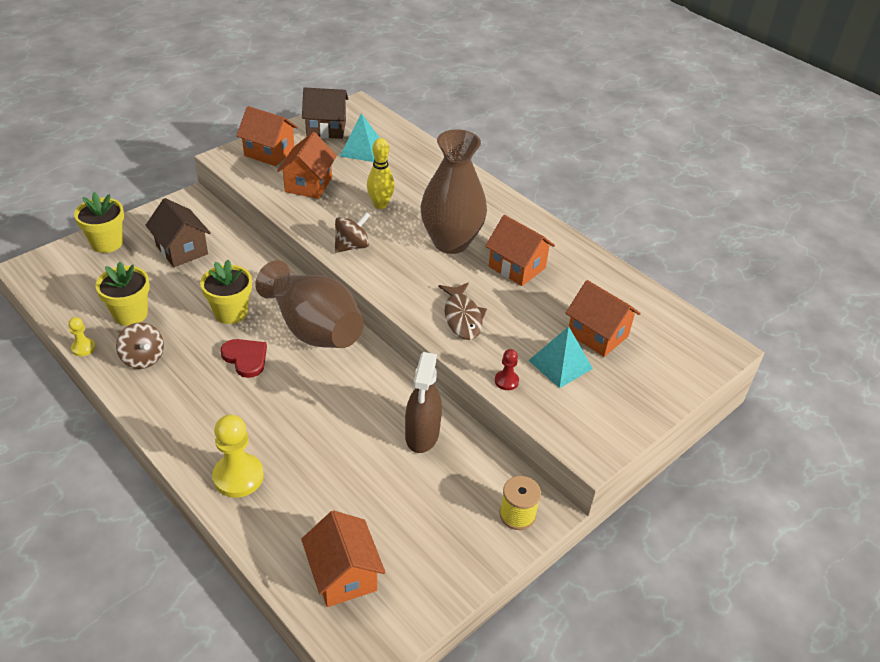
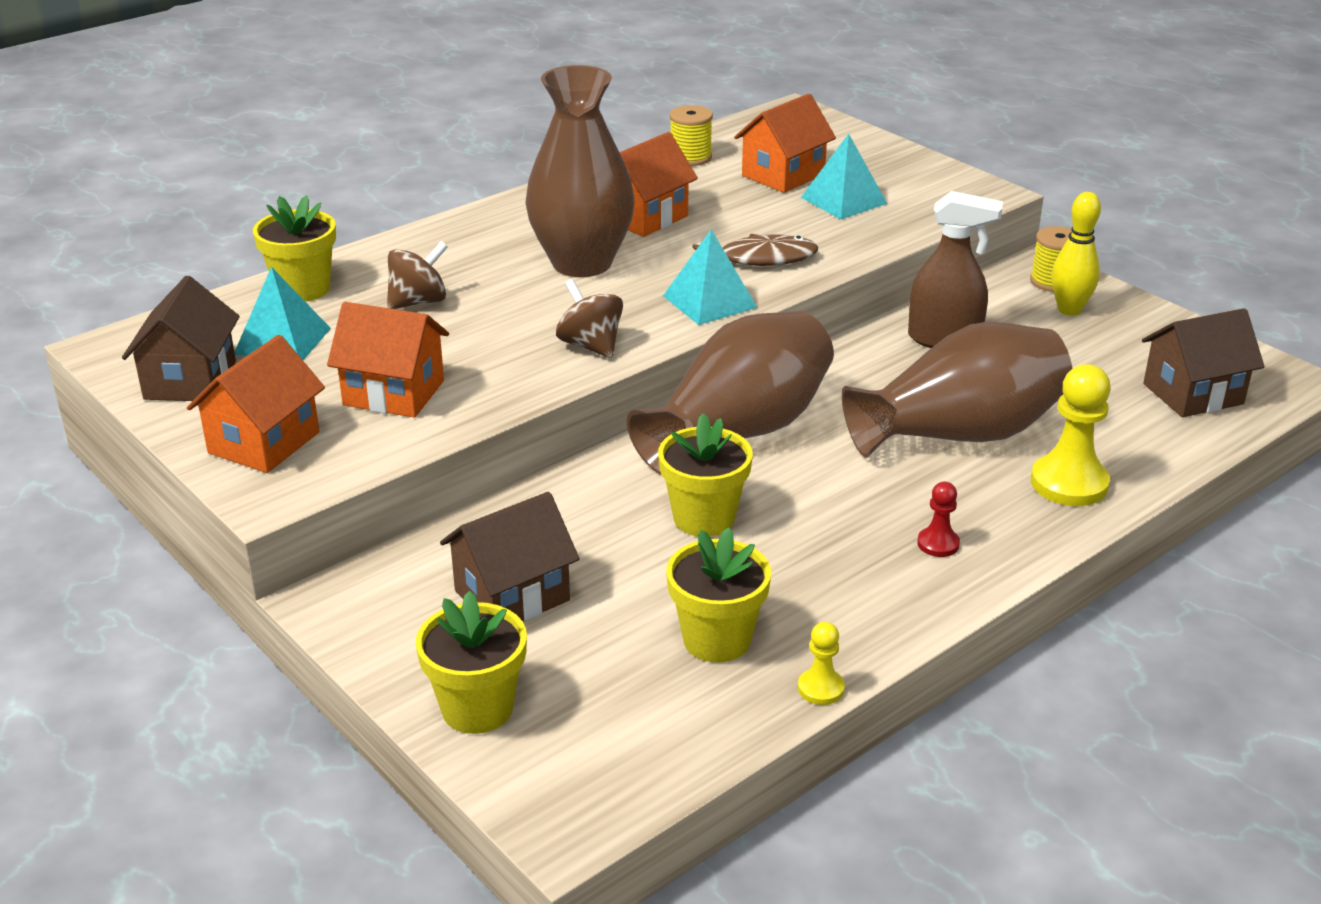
camera: 85 degrees left, 10 degrees down
(143, 358) = (837, 607): brown spinning top -> brown spinning top (418, 302)
(245, 358) = (819, 494): red heart -> none
(301, 428) = (959, 434): none -> brown vase
(343, 575) = (1193, 394): orange house -> brown house
(380, 205) = (471, 321): yellow bowling pin -> yellow bowling pin (1069, 310)
(404, 292) = (709, 301): none -> turquoise pyramid
(415, 151) = (303, 289): none -> yellow flower pot
(506, 381) = (883, 234): red pawn -> red pawn (938, 544)
(617, 290) = (690, 157): none -> yellow spool

